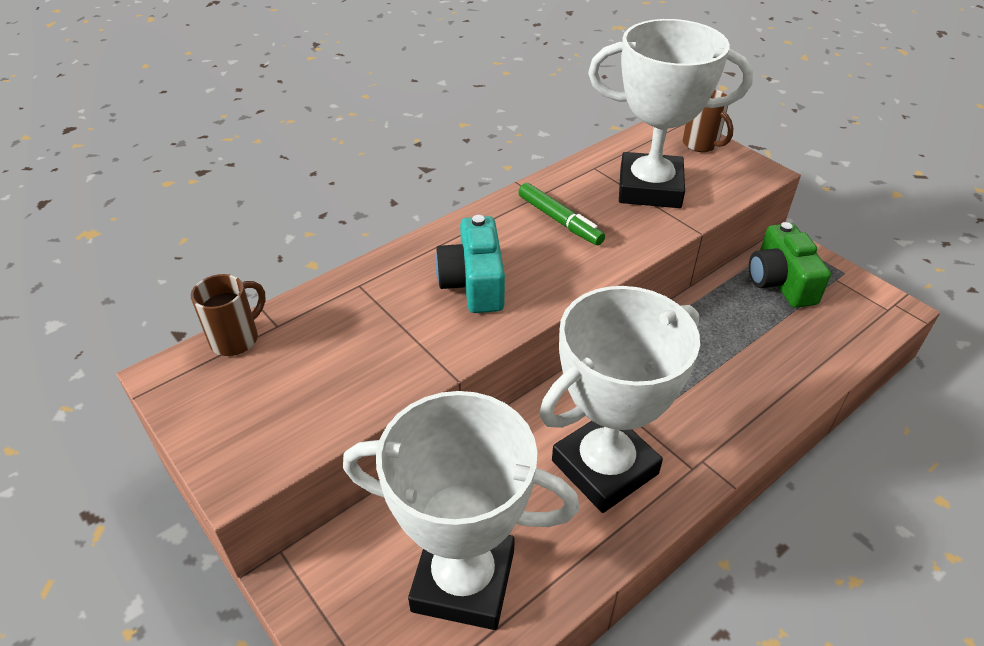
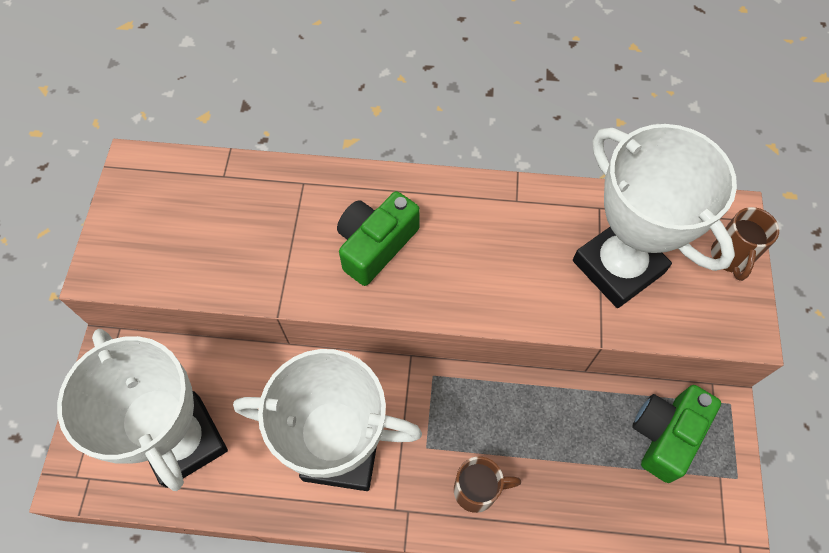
camera: 45 degrees right, 20 degrees up
(236, 339) = (192, 167): brown mug -> brown mug (477, 490)
(474, 283) = (375, 245): turquoise camera -> green camera
(559, 221) = (503, 239): green marker -> none

